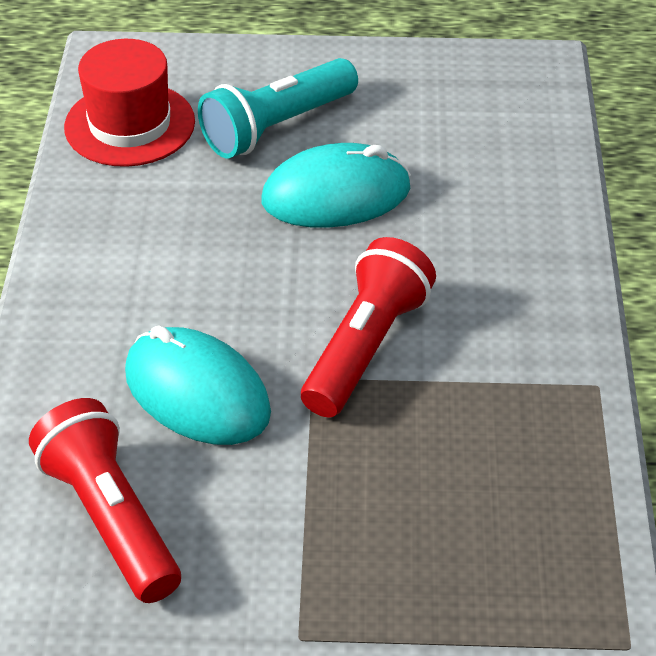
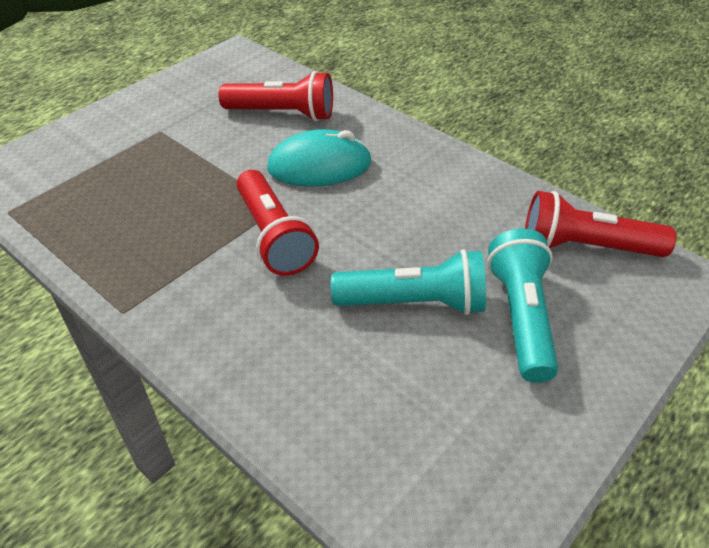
camera: 130 degrees right, 0 degrees up
(130, 124) = (585, 247): red hat -> red flashlight
(336, 195) = (414, 302): turquoise mouse -> turquoise flashlight

